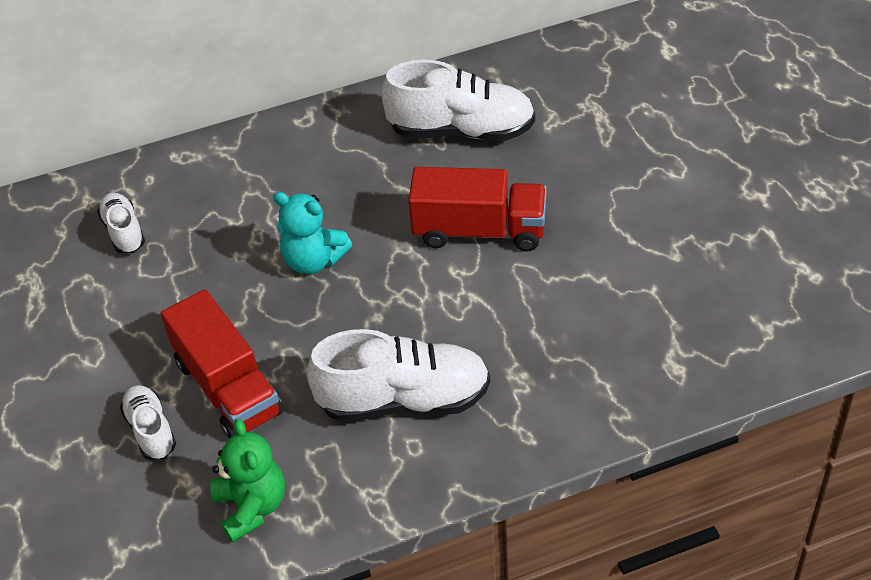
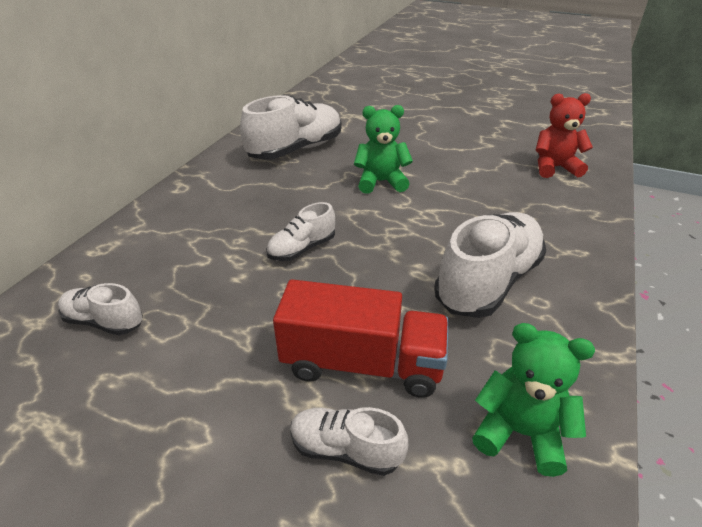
camera: 50 degrees left, 10 degrees down
(313, 260) = (302, 249): turquoise teddy bear -> white shoe
(479, 231) = (381, 182): red truck -> green teddy bear
(689, 336) = (554, 168): none -> red teddy bear

